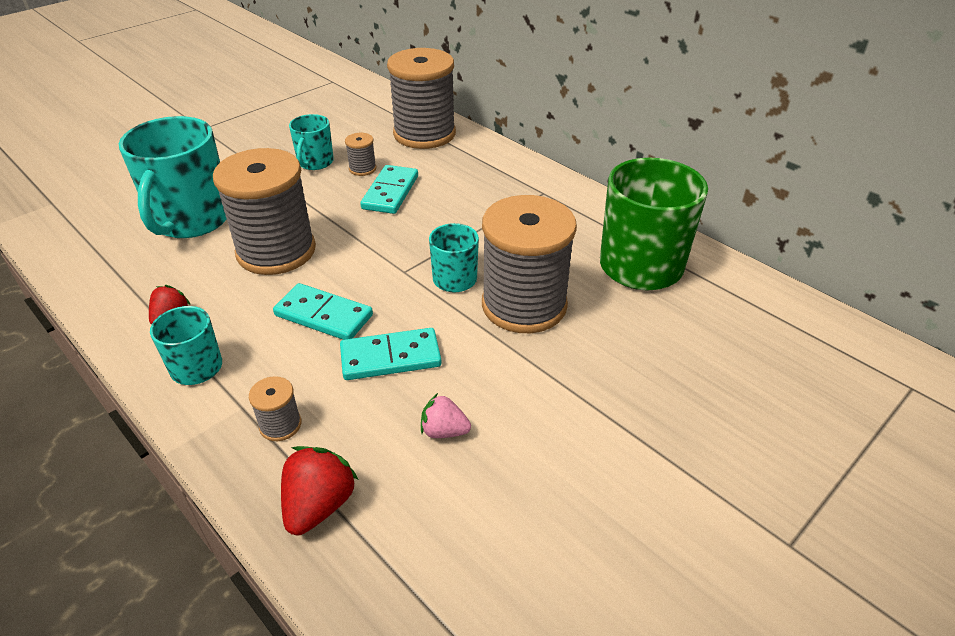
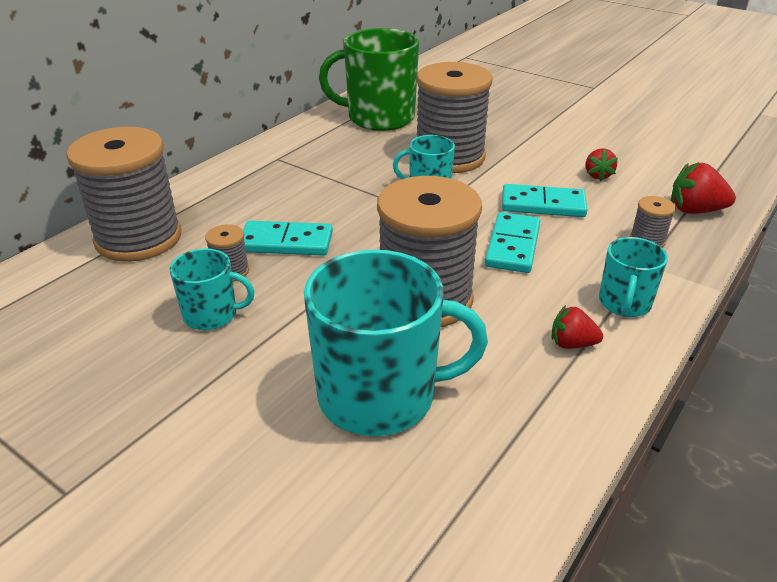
camera: 100 degrees left, 5 degrees down
(390, 357) = (543, 205): turquoise domino -> turquoise domino turned 60 degrees counterclockwise
(444, 431) = (597, 175): pink strawberry -> red strawberry

